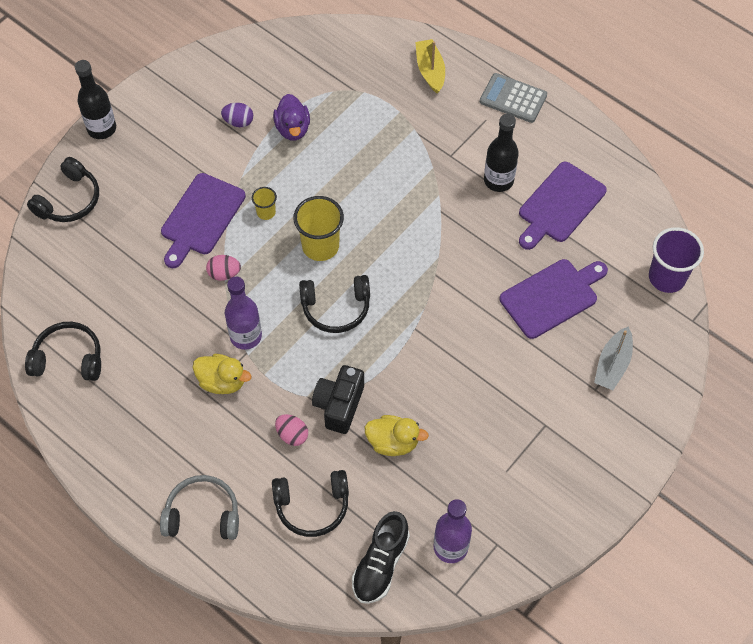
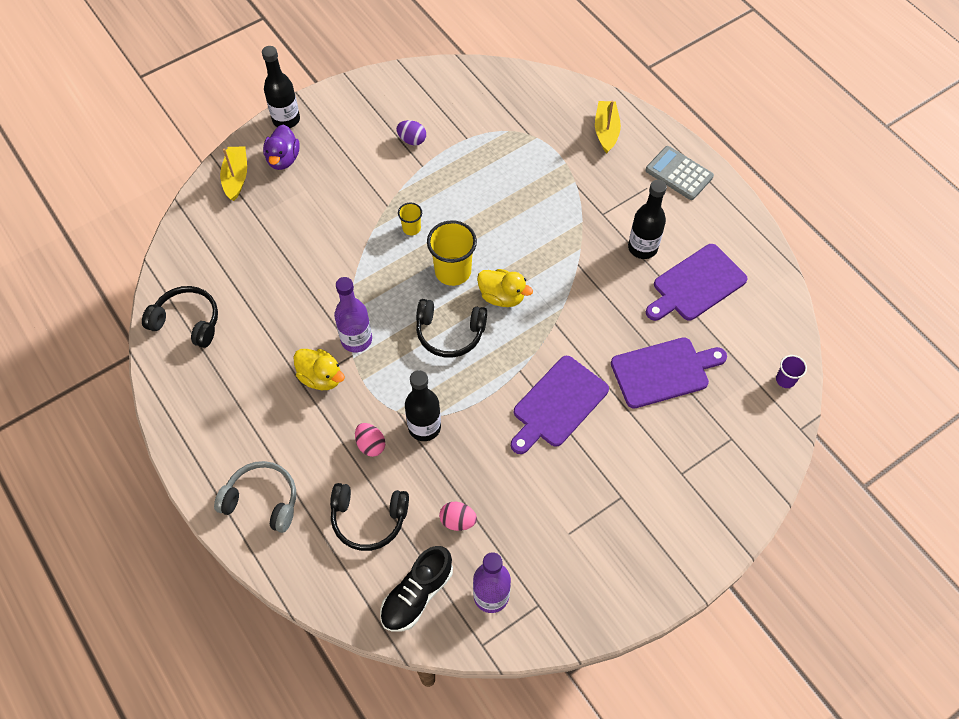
camera: 15 degrees right, 0 degrees up
(69, 200) = (236, 177): black headphones -> yellow boat
(201, 217) = (350, 220): purple cutting board -> purple cutting board (558, 404)
(224, 274) = (355, 276): pink egg -> pink egg (458, 521)
(293, 128) = (460, 157): purple duck -> purple duck (283, 159)
(339, 405) = (424, 427): black camera -> black bottle
(393, 442) = (465, 476): yellow duck -> yellow duck (502, 296)
(612, 365) = (706, 453): grey boat -> none
(667, 277) = (785, 380): purple cup -> purple cup, size x0.52

